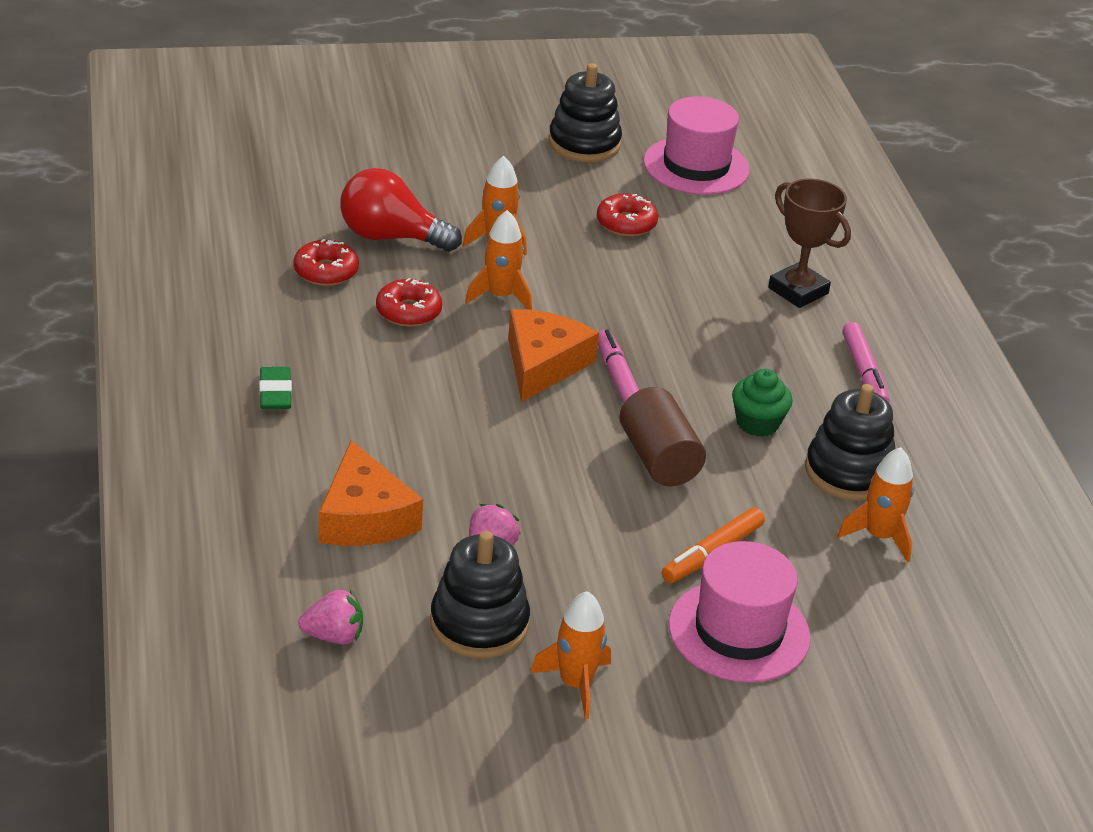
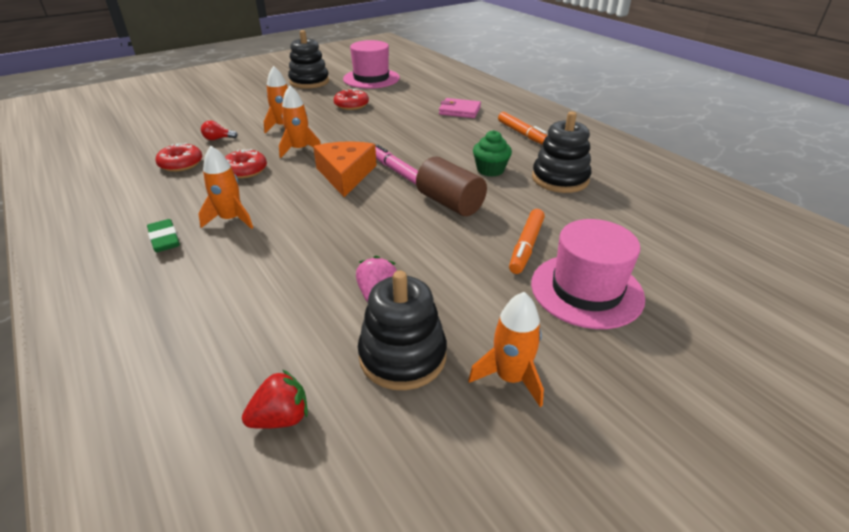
camera: 20 degrees left, 0 degrees up
(334, 636) = (281, 418): pink strawberry -> red strawberry
(364, 517) = (267, 303): orange cheese -> none
(391, 237) = (218, 139): red light bulb -> red light bulb, size x0.43
(798, 291) = (459, 111): brown trophy -> pink wallet
(864, 372) = (522, 134): pink marker -> orange marker
(879, 536) = (608, 205): orange rocket -> orange rocket (231, 219)

